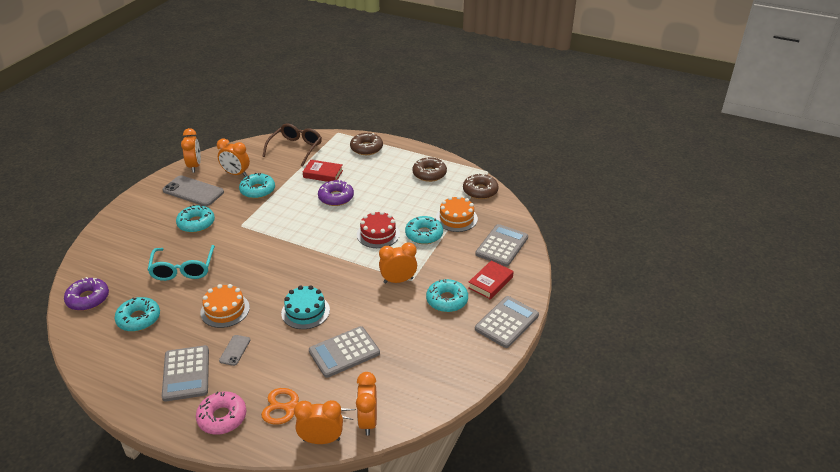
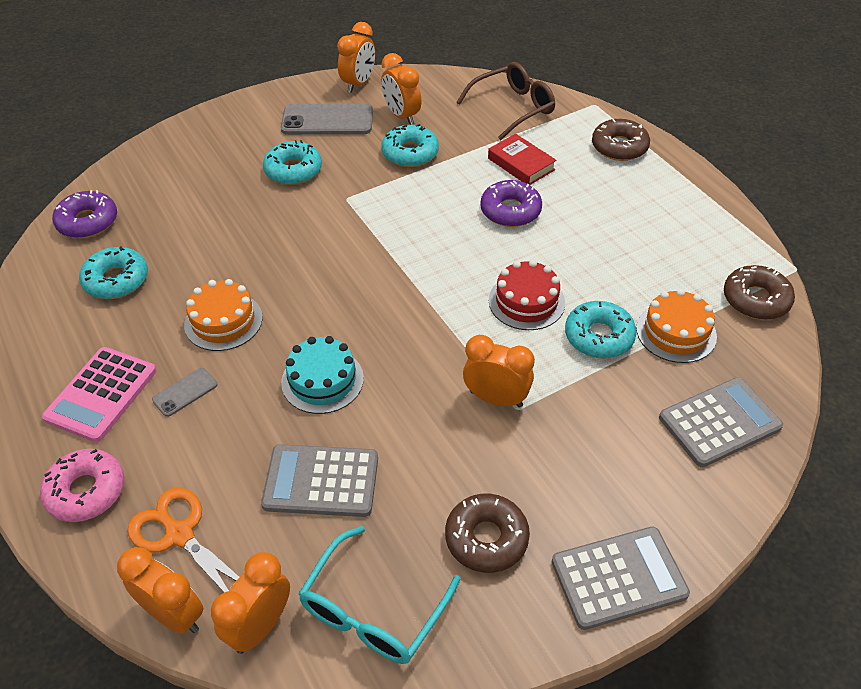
camera: 35 degrees right, 10 degrees up
(183, 269) = (224, 231): turquoise glasses -> turquoise glasses (374, 609)
(186, 373) = (101, 394): grey calculator -> pink calculator
(193, 191) = (327, 120): grey phone -> grey phone turned 60 degrees counterclockwise
(429, 174) = (689, 231): brown donut -> brown donut (486, 538)
(447, 300) = (546, 477): turquoise donut -> none
(490, 282) = (647, 483): red book -> none

